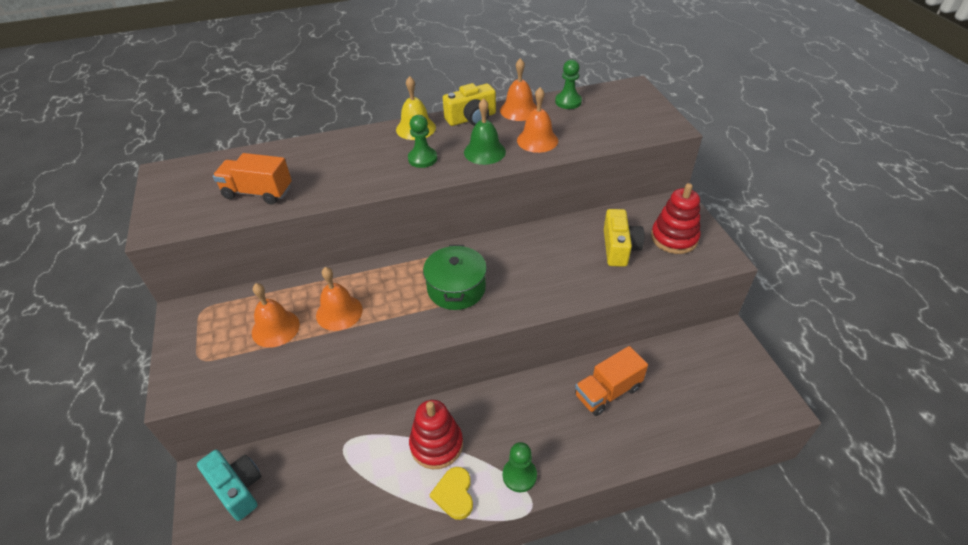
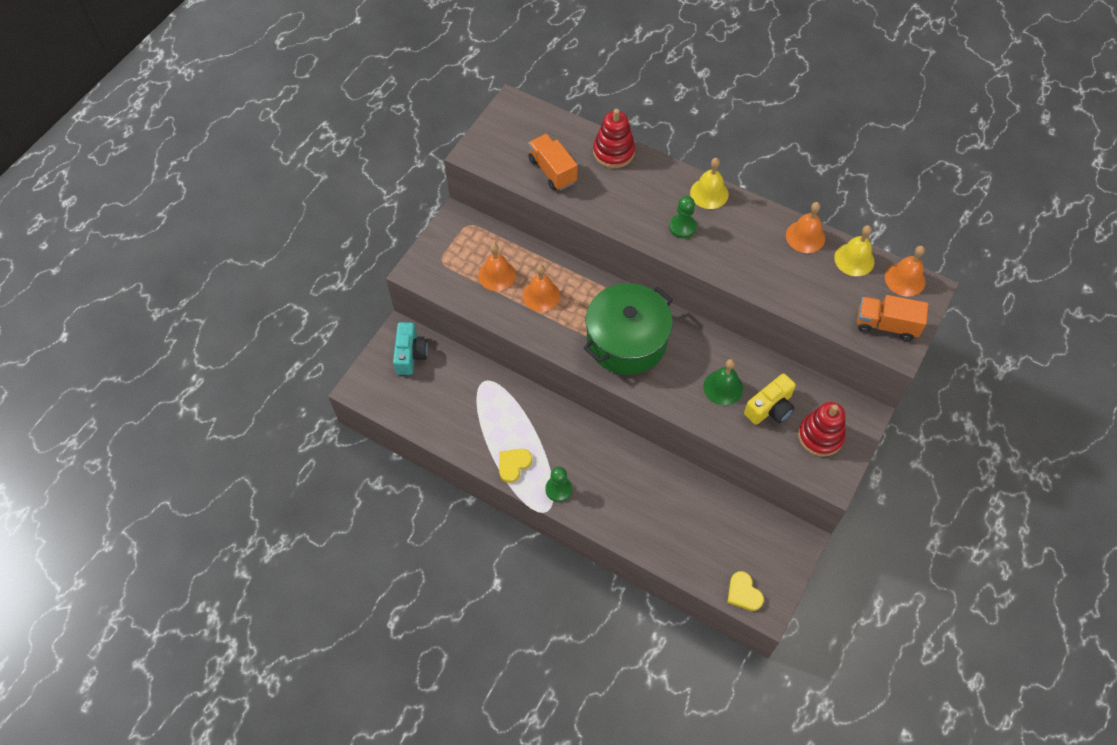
camera: 45 degrees right, 15 degrees up
(436, 444) = (533, 428): red stacking toy -> red stacking toy (613, 152)
(456, 288) = (626, 341): green pot -> green pot, size x1.58
(472, 118) = (760, 216): yellow camera -> none
(484, 152) = (731, 256): green bell -> green bell (723, 387)
(537, 140) = (781, 277): orange bell -> orange bell (905, 279)
(568, 102) = (854, 259): green pawn -> yellow bell
(607, 392) = (668, 495): orange truck -> orange truck (886, 325)
(752, 411) = (743, 593): none -> yellow heart

